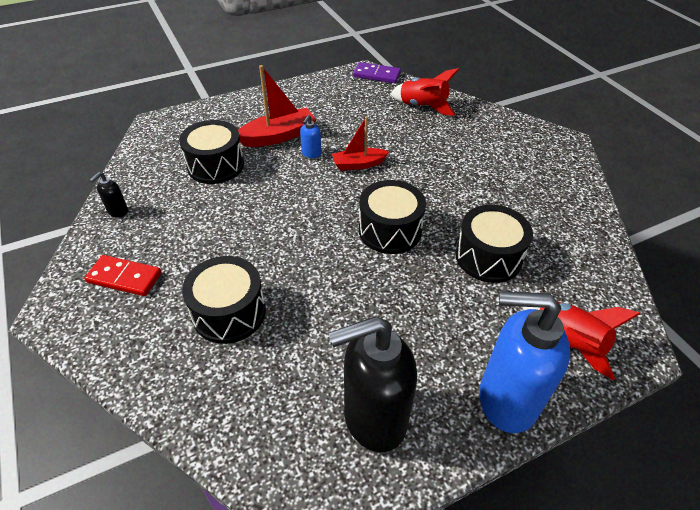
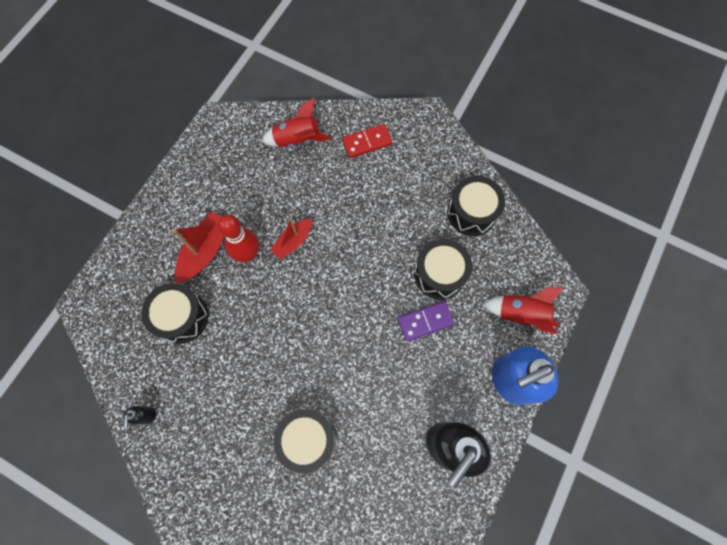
camera: 35 degrees left, 25 degrees up
(124, 277) = (210, 466): red domino -> red domino (367, 142)
(311, 154) = (248, 254): blue soap dispenser -> red bowling pin
(376, 75) = (231, 120): purple domino -> purple domino (425, 321)
(390, 230) = (361, 294): black drum -> black drum (471, 212)

